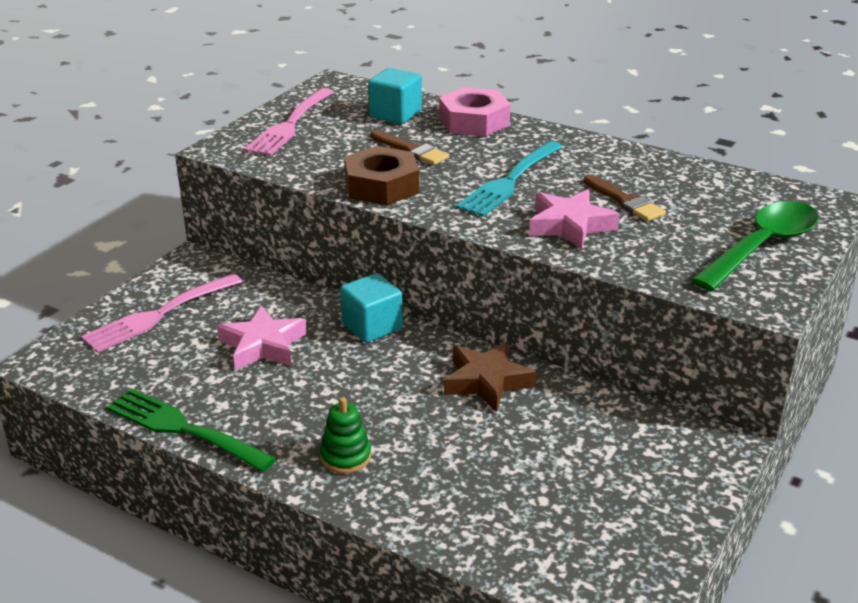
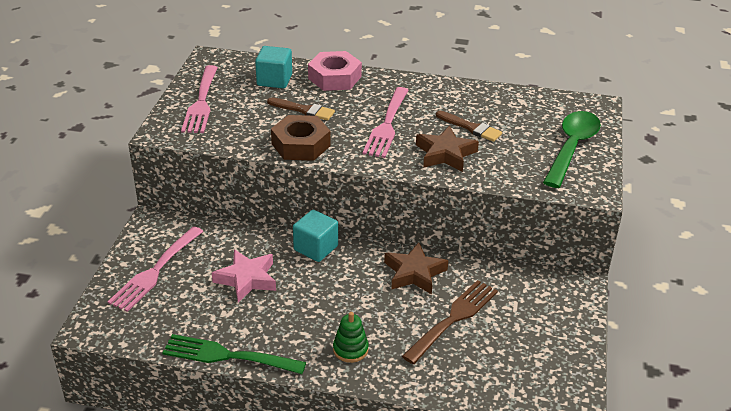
camera: 20 degrees left, 5 degrees up
(509, 182) = (387, 125): turquoise fork -> pink fork
(510, 449) = (453, 318): none -> brown fork
(570, 225) = (445, 154): pink star -> brown star

